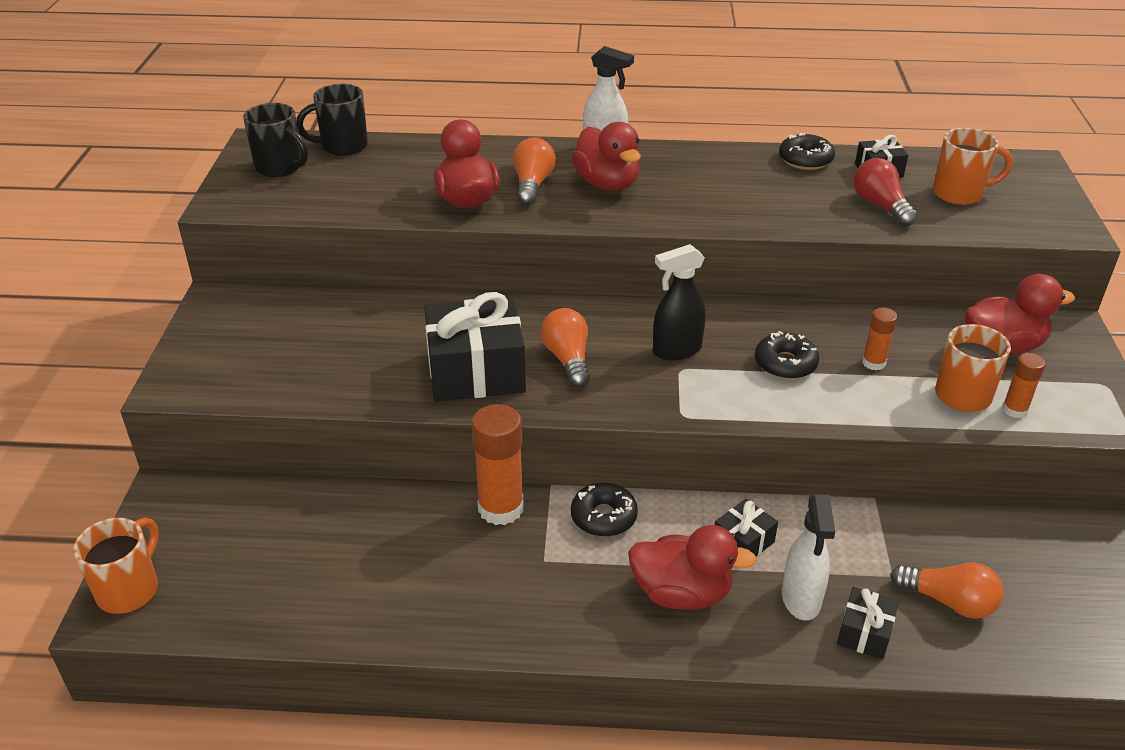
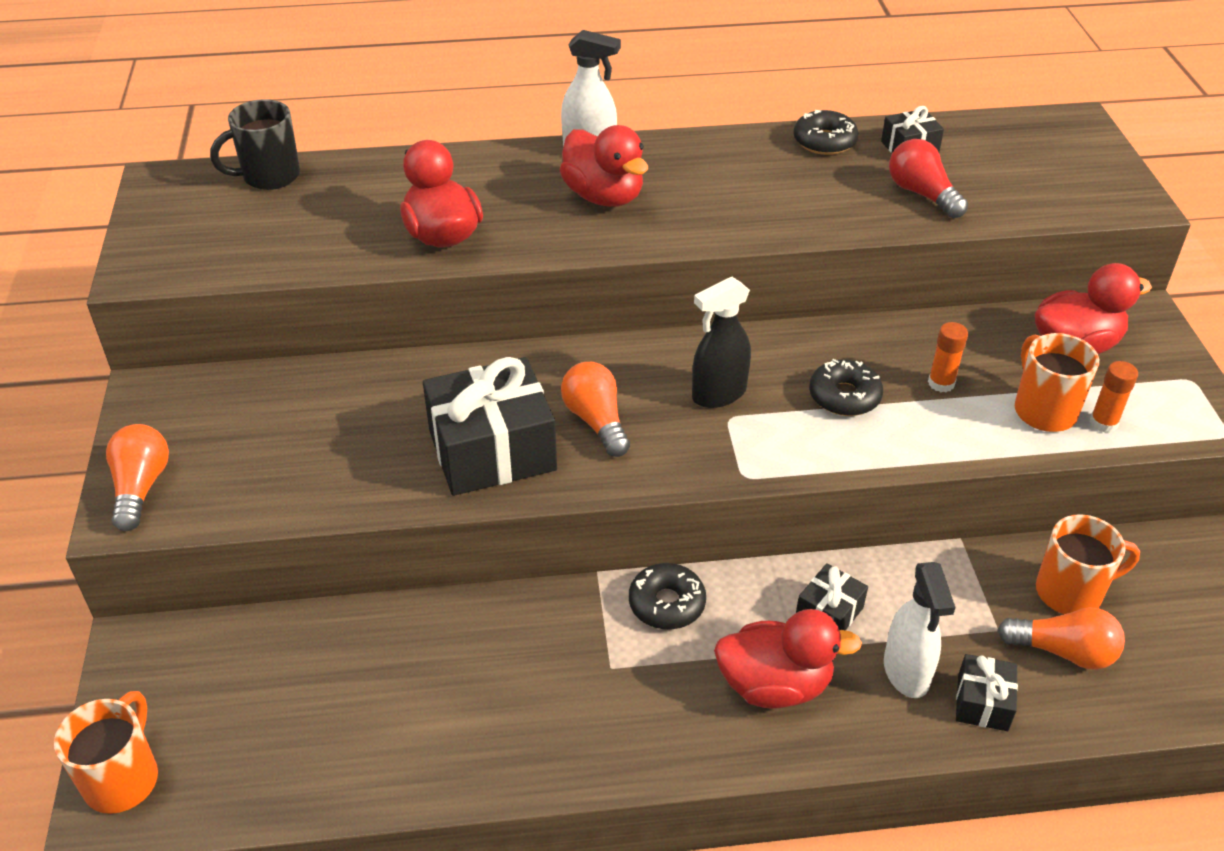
camera: 10 degrees left, 5 degrees up
(280, 167) = (198, 214): black mug -> none
(501, 508) = (546, 609): orange glue stick -> none
(532, 185) = (515, 207): orange light bulb -> orange light bulb (141, 487)
(959, 194) = (1004, 169): orange mug -> orange mug (1071, 592)

